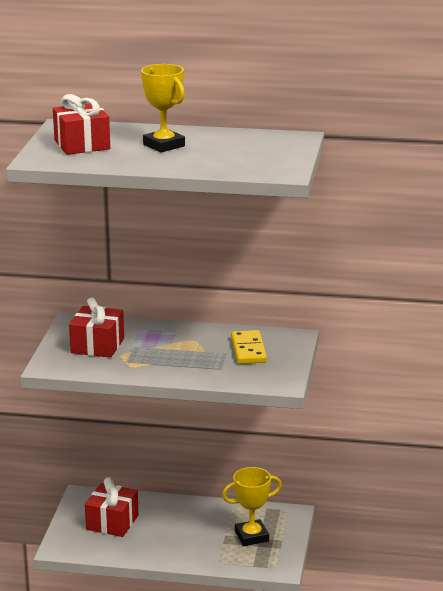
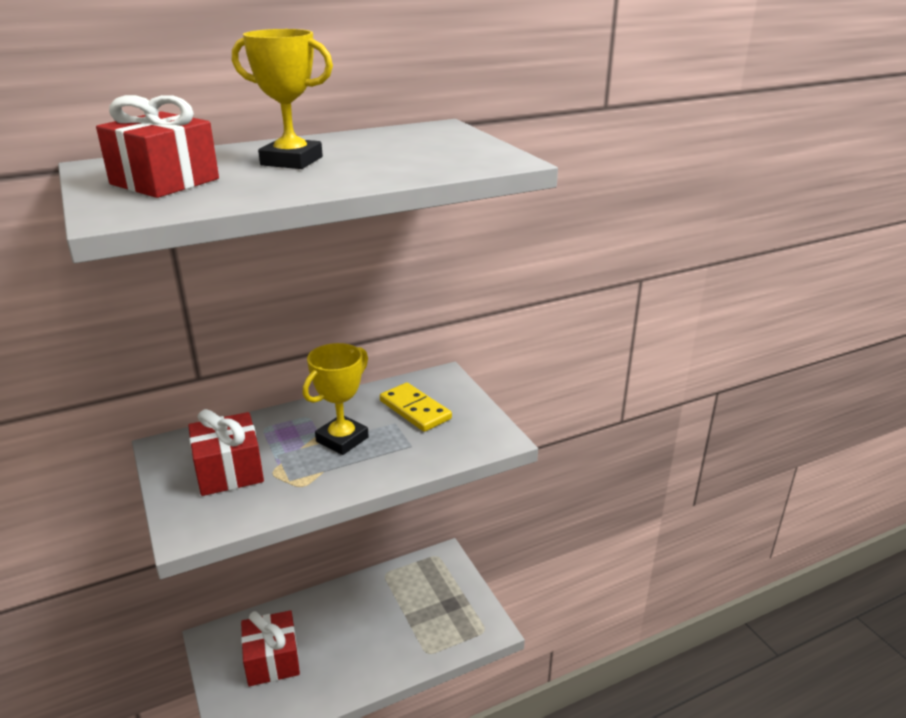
camera: 35 degrees left, 5 degrees up
(251, 536) = (431, 603): yellow trophy -> yellow trophy (342, 439)

